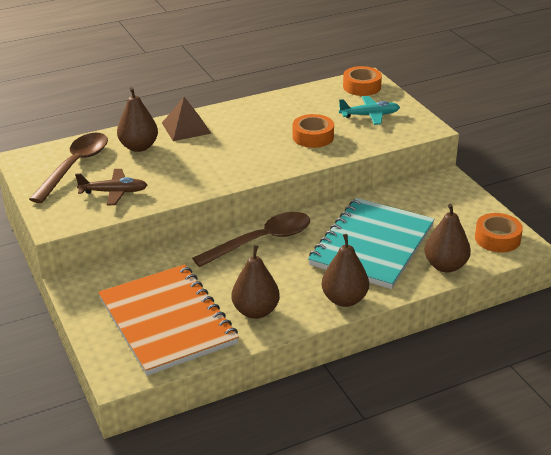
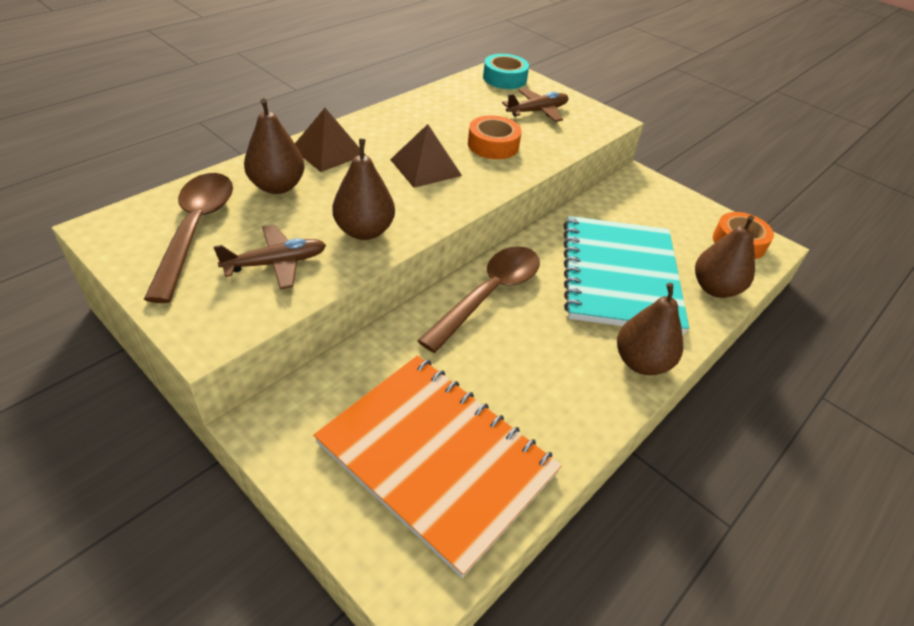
camera: 25 degrees left, 10 degrees up
(249, 146) = (425, 167): none -> brown pyramid
(256, 311) = (547, 408): brown pear -> brown pear (364, 231)
(362, 87) = (504, 78): orange tape -> turquoise tape
(370, 115) = (537, 111): turquoise plane -> brown plane

